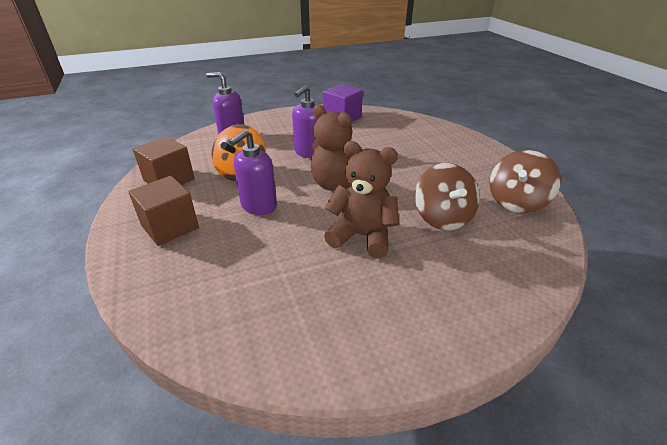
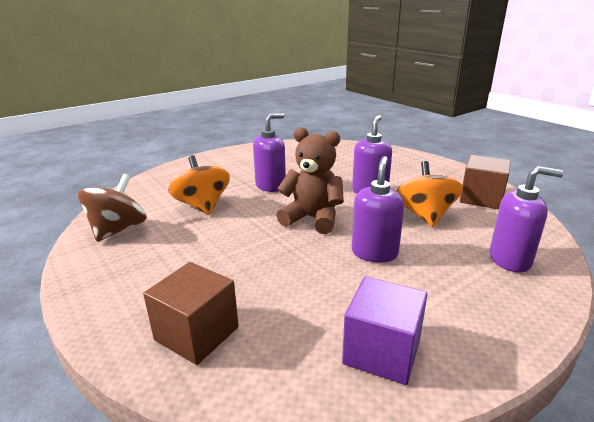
camera: 165 degrees right, 10 degrees down
(170, 227) = (418, 172): brown cube -> brown cube (197, 333)
(362, 236) = (271, 186): brown teddy bear -> purple soap dispenser
(442, 217) = (202, 206): brown spinning top -> orange spinning top

